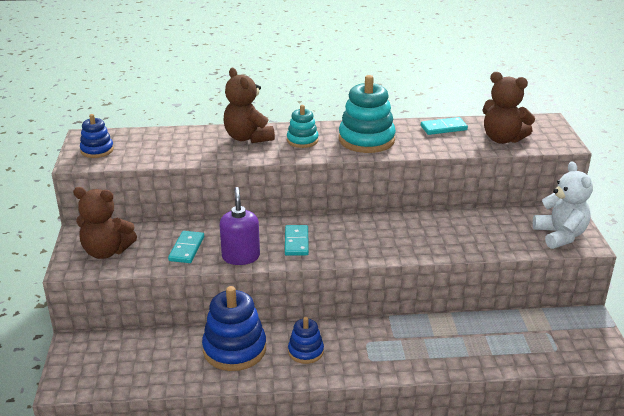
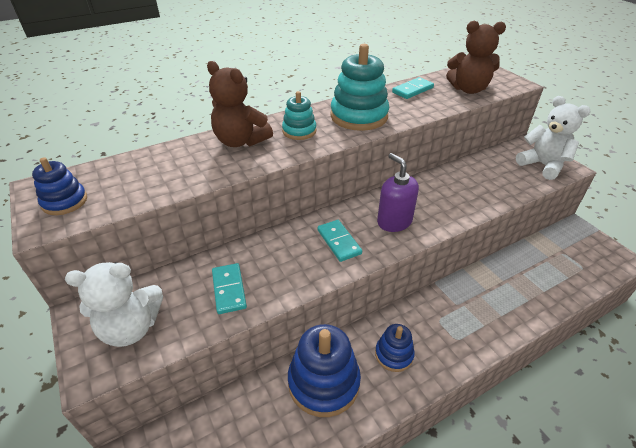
camera: 25 degrees left, 10 degrees up
(106, 251) = (131, 328): brown teddy bear -> white teddy bear
(241, 257) = (296, 279): purple soap dispenser -> purple soap dispenser (394, 221)

